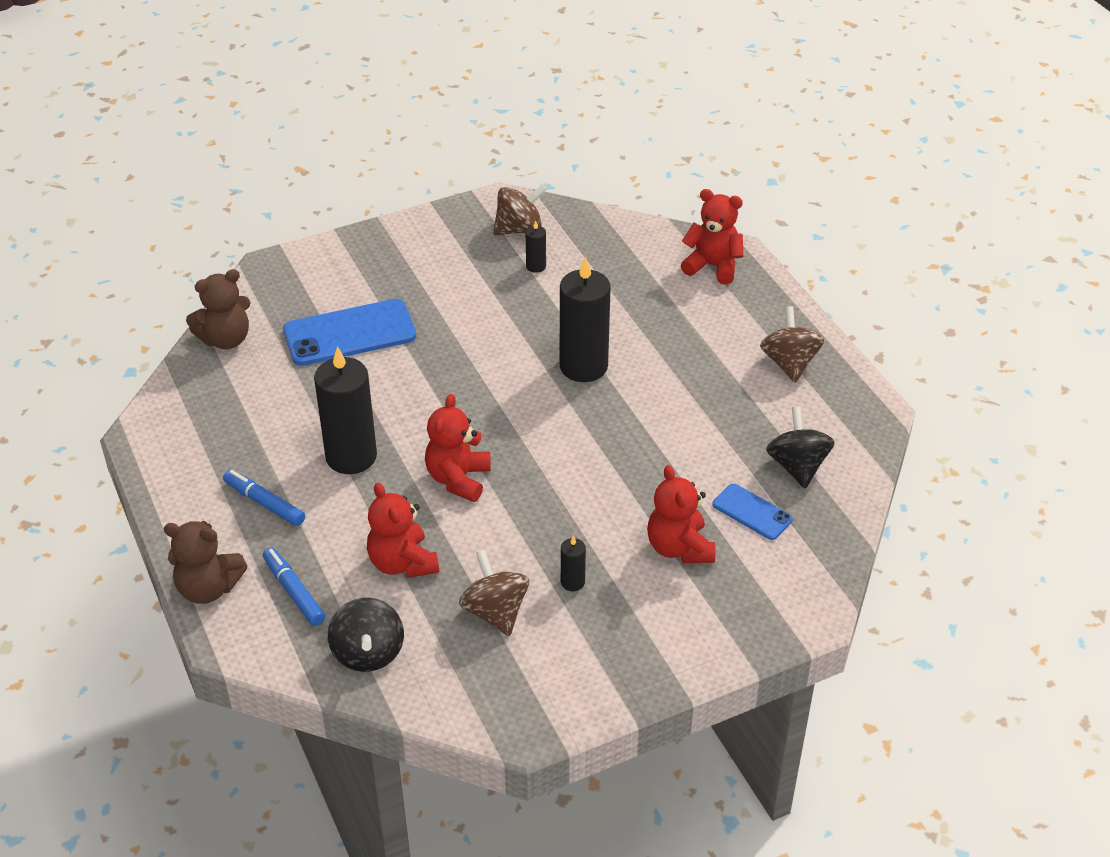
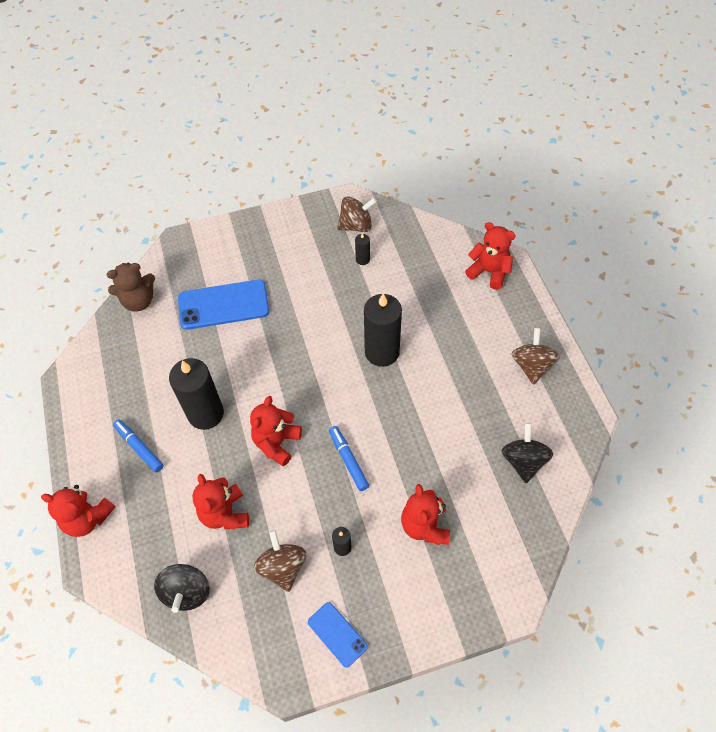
camera: 10 degrees right, 15 degrees up
(208, 588) = (87, 518): brown teddy bear -> red teddy bear
(294, 591) = (145, 529): blue marker -> blue marker (348, 460)
(752, 512) = (483, 499): blue phone -> blue phone (337, 634)

